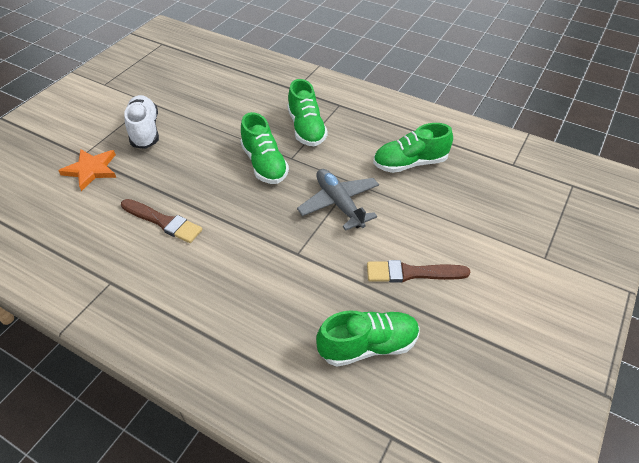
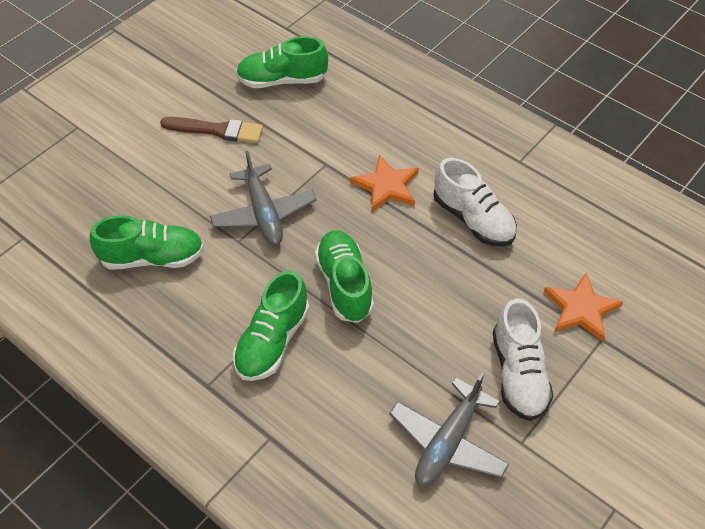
camera: 170 degrees left, 5 degrees up
(163, 222) = (473, 219): brown brush -> white shoe
(192, 98) = (448, 442): none -> grey plane
(239, 240) = (386, 186): none -> orange star
(306, 128) = (272, 341): green shoe -> green shoe turned 150 degrees counterclockwise

